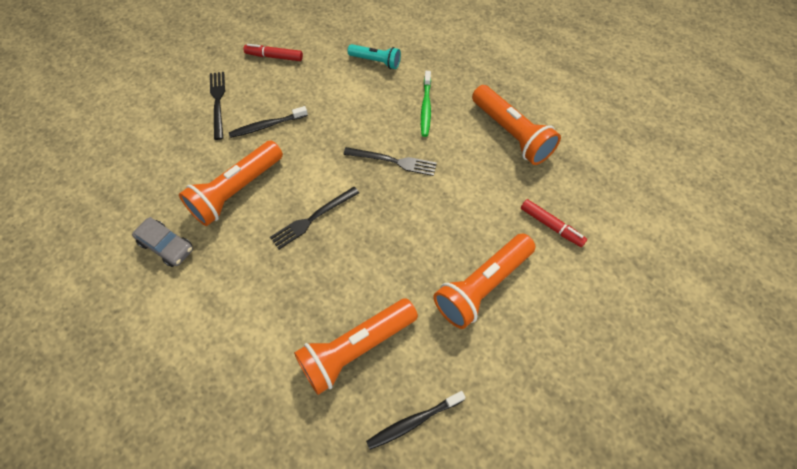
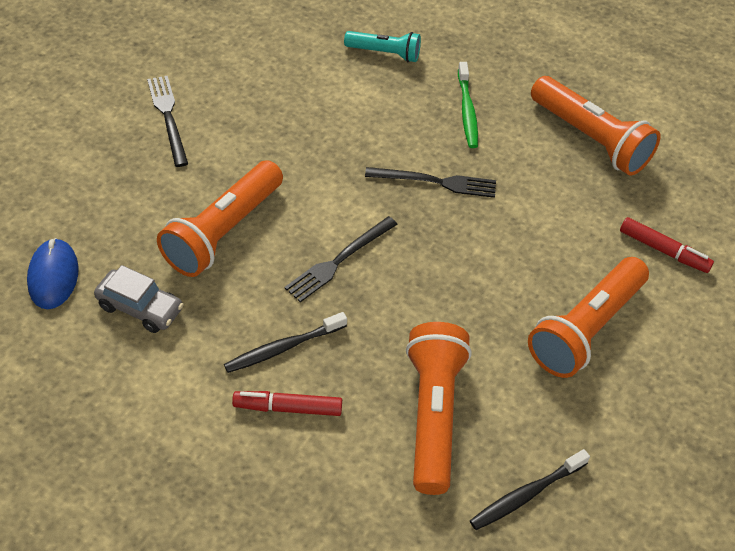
camera: 10 degrees left, 10 degrees down
(113, 217) = (53, 276): none -> blue mouse
(267, 126) = (247, 145): black toothbrush -> black toothbrush (283, 348)
(274, 56) = (236, 52): red marker -> red marker (288, 408)
(356, 348) = (433, 415): orange flashlight -> orange flashlight turned 135 degrees clockwise

